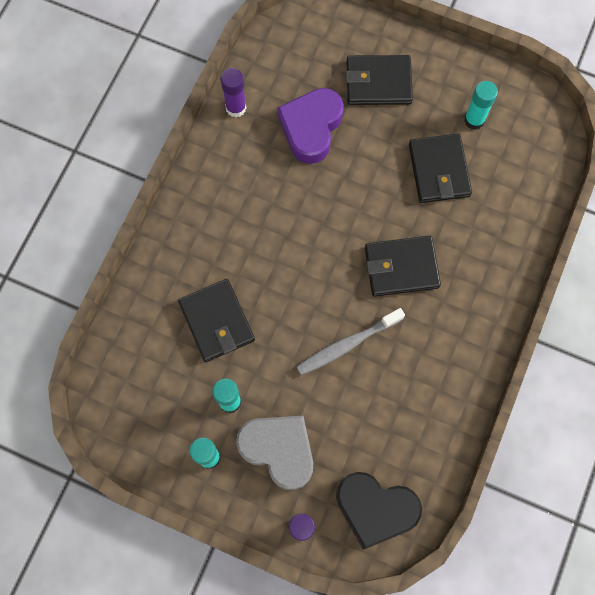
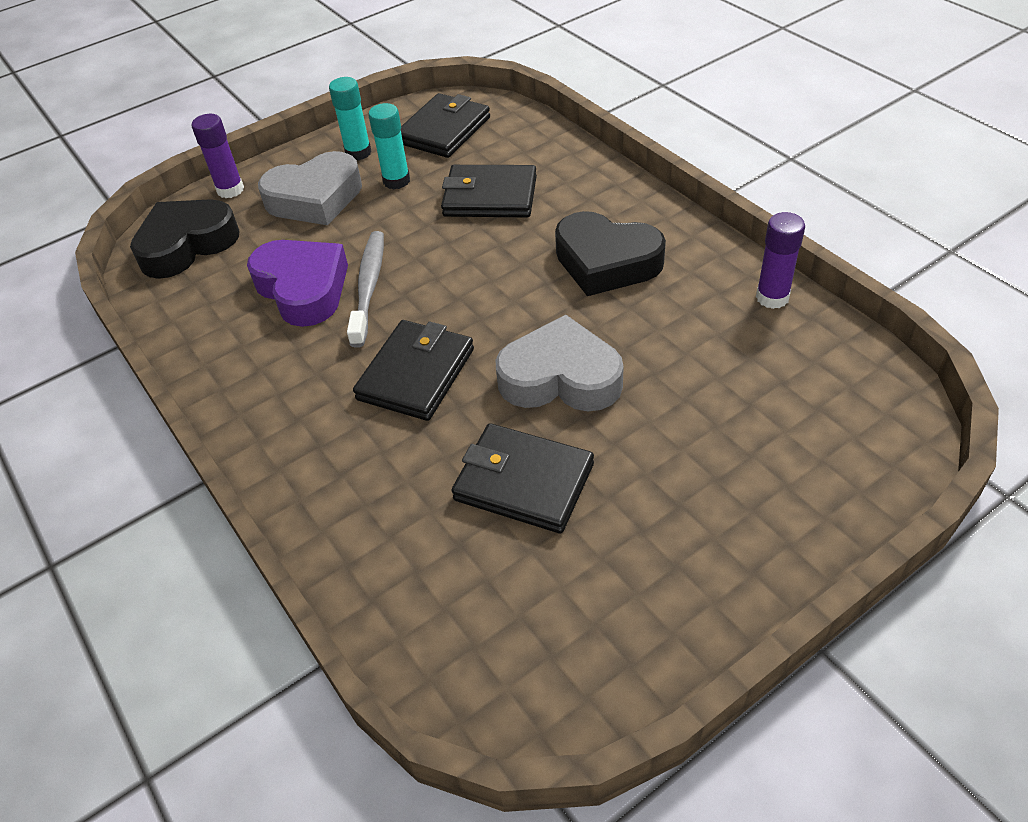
camera: 125 degrees right, 25 degrees down
(249, 211) = (606, 262): none -> black heart
(311, 128) = (692, 362): purple heart -> purple heart (303, 288)
(360, 189) = (560, 377): none -> grey heart
(378, 82) = (729, 473): black wallet -> black wallet (444, 130)
(474, 120) = (579, 575): turquoise glue stick -> none

